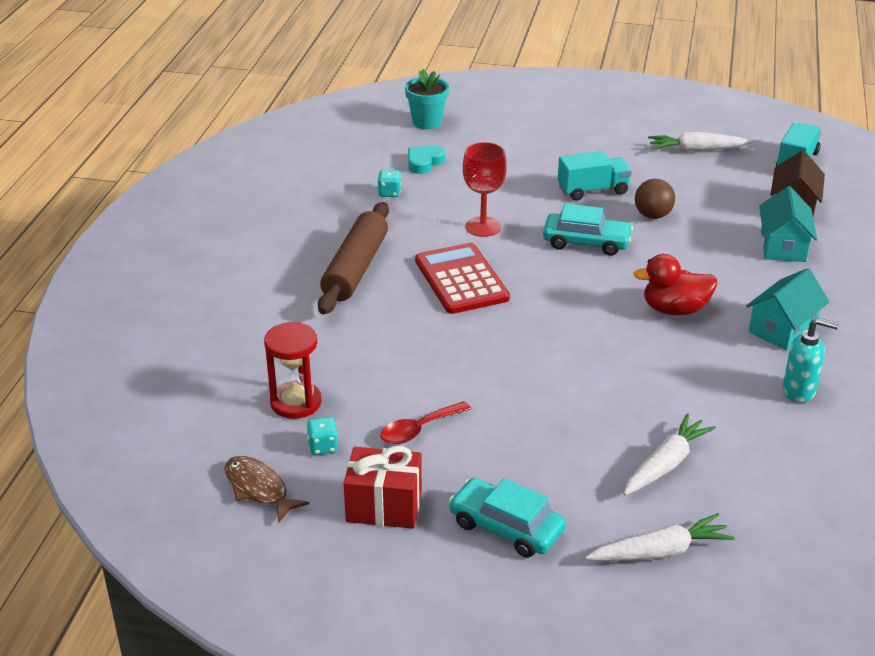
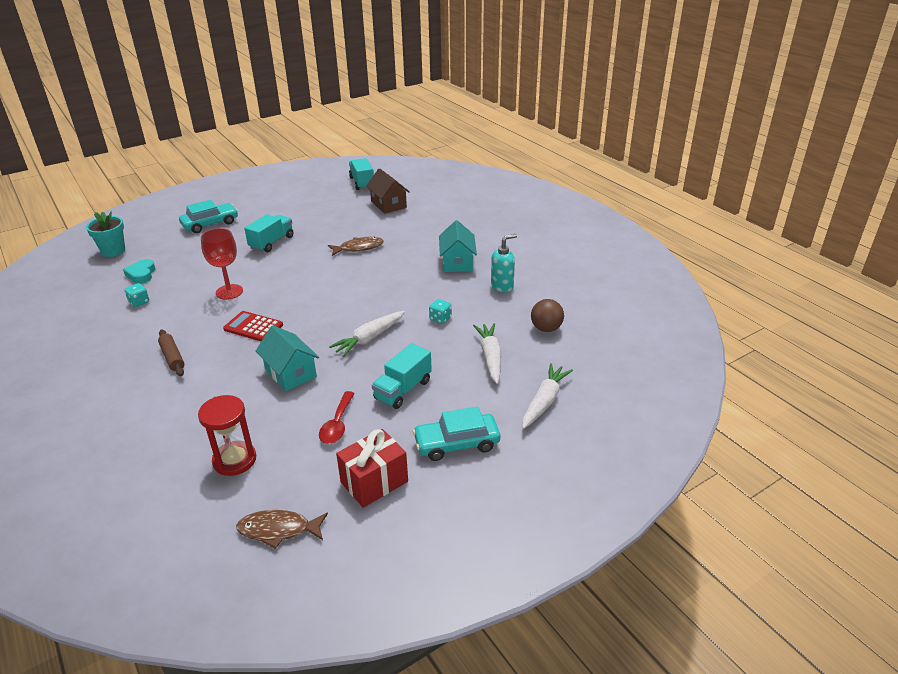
camera: 45 degrees left, 0 degrees up
(323, 447) = (289, 474): turquoise dice -> turquoise dice (440, 319)
(356, 269) = (172, 357): brown rolling pin -> brown rolling pin, size x0.53
(461, 279) = (253, 327): red calculator -> red calculator, size x0.66
(524, 437) = (403, 390): none -> turquoise truck
(586, 242) = (303, 270): turquoise car -> turquoise car (210, 224)
(652, 215) = (322, 240): brown ball -> brown ball (546, 328)
(674, 309) = (395, 280): red duck -> none
(683, 247) = (358, 248): none -> brown fish
(696, 150) = (303, 198): white carrot -> white carrot (369, 338)
(783, 246) = (407, 224): turquoise house -> turquoise house (290, 373)

